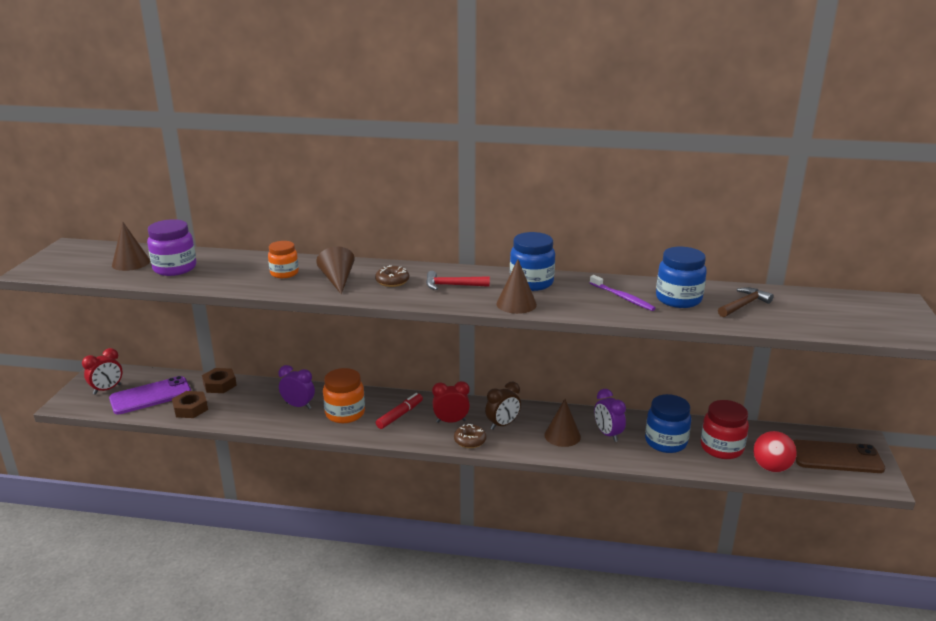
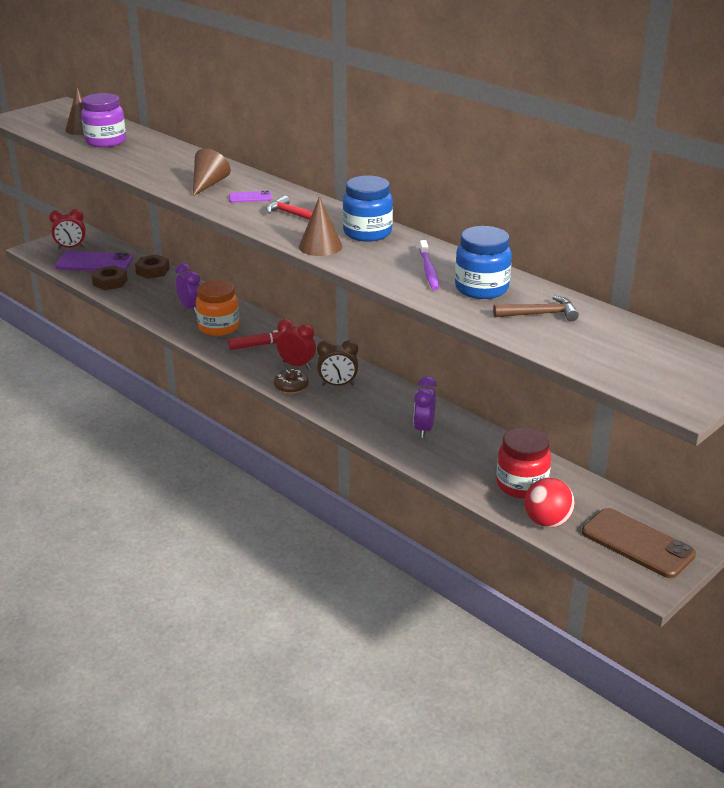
camera: 35 degrees right, 5 degrees up
(284, 273) = (177, 167): orange jar -> none
(392, 281) = (250, 197): brown donut -> purple phone
(562, 435) = (379, 414): brown cone -> none
(665, 442) = (471, 457): blue jar -> none

